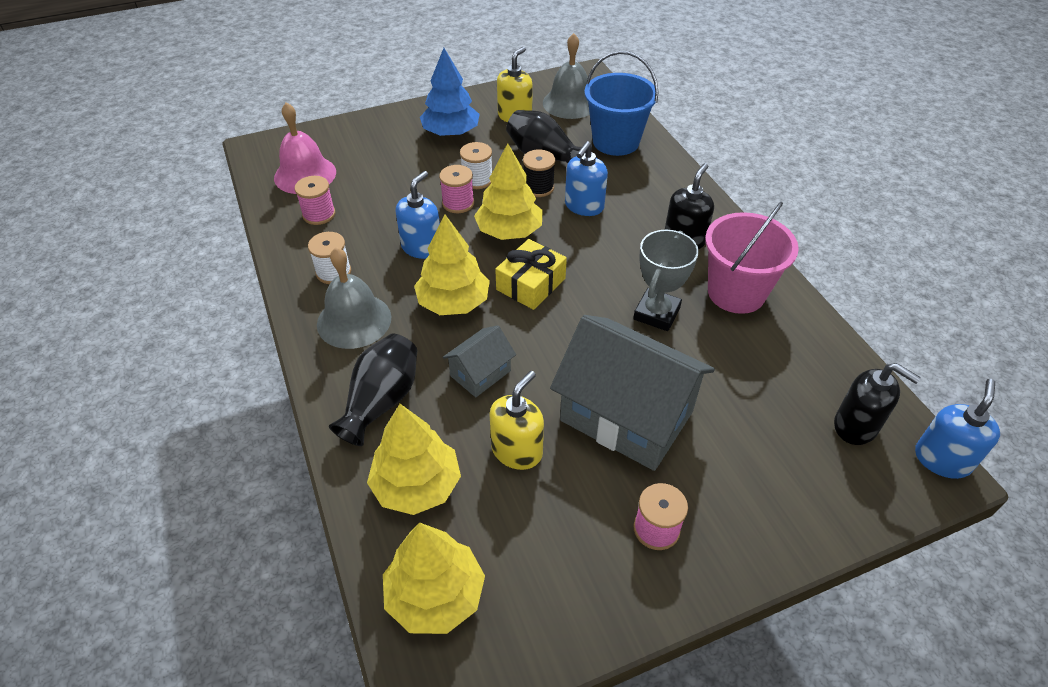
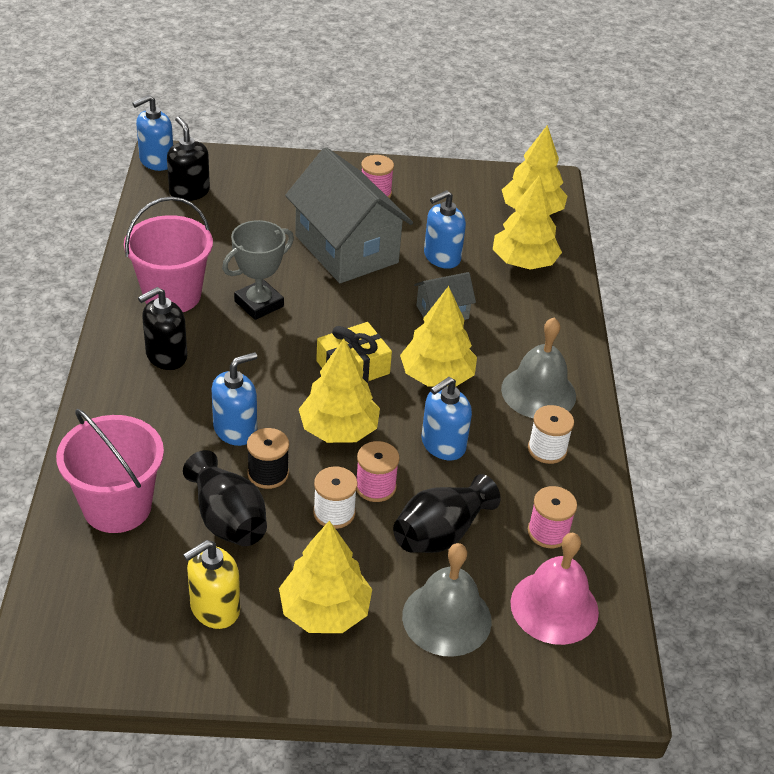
camera: 160 degrees left, 5 degrees down
(381, 401) = (532, 320): black vase -> black vase (441, 533)
(451, 133) = (324, 610): blue tree -> yellow tree
(517, 450) = (441, 257): yellow soap dispenser -> blue soap dispenser
(570, 103) = (115, 604): grey bell -> grey bell (446, 618)
(615, 141) = (117, 506): blue bucket -> pink bucket

